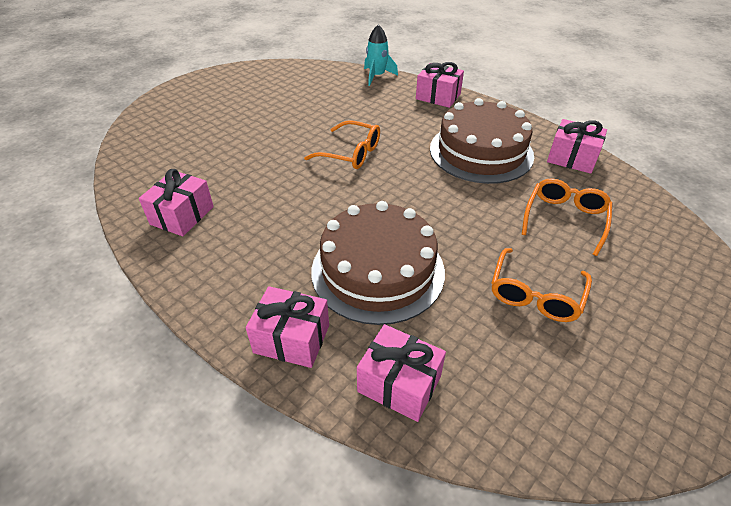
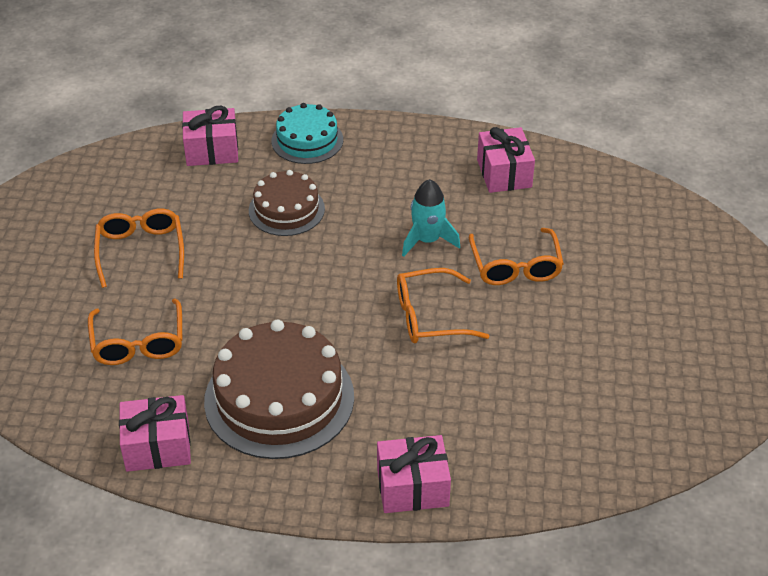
camera: 145 degrees right, 0 degrees up
(266, 156) = (515, 266): none -> orange glasses
(292, 339) = (307, 140): pink gift -> turquoise cake
(377, 76) = (547, 489): turquoise rocket -> turquoise rocket (427, 240)
(377, 270) = (286, 209): brown cake -> brown cake, size x0.59

